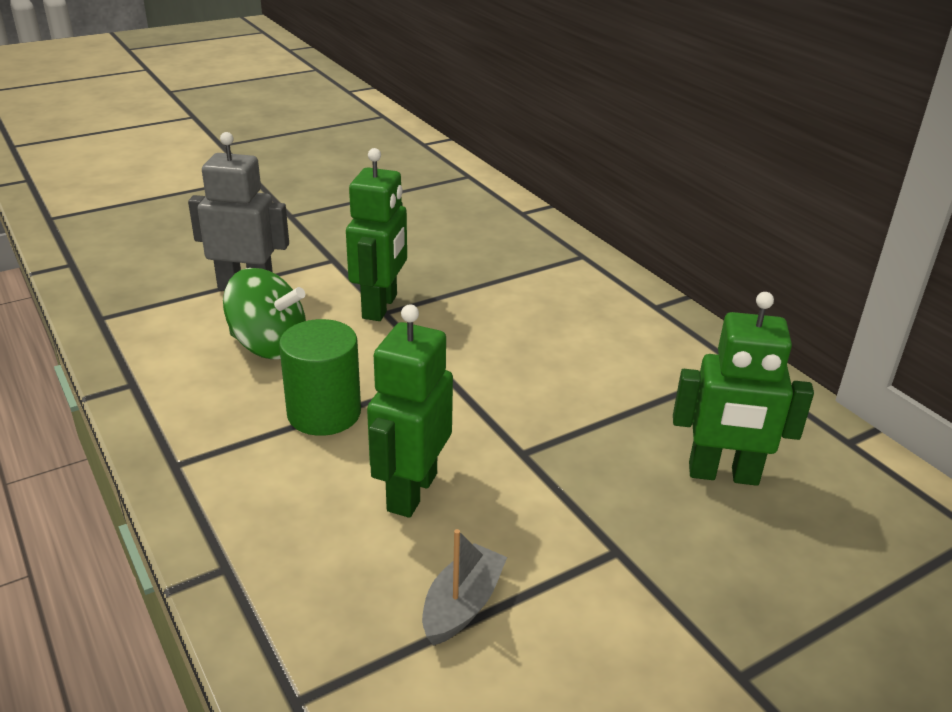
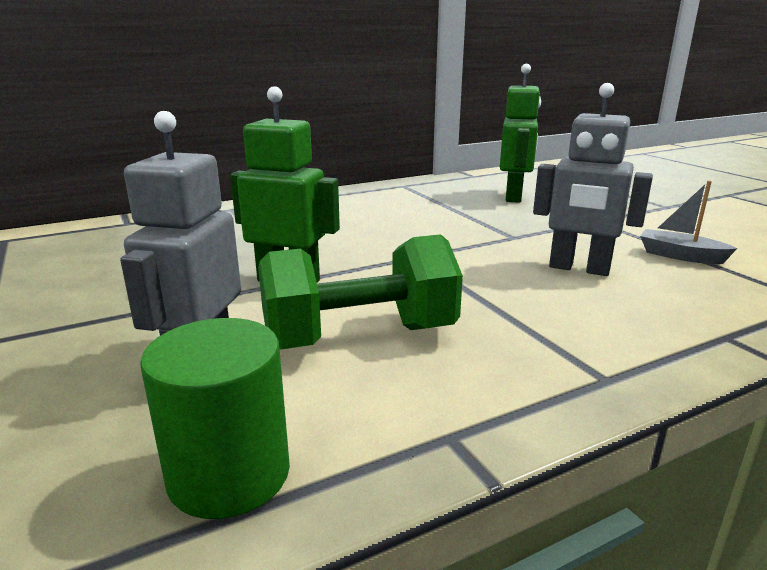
camera: 85 degrees left, 10 degrees down
(269, 346) = (360, 337): green spinning top -> green dumbbell
(324, 413) = (486, 302): green cylinder -> green cylinder (229, 474)
(411, 492) = (579, 268): green robot -> grey robot

